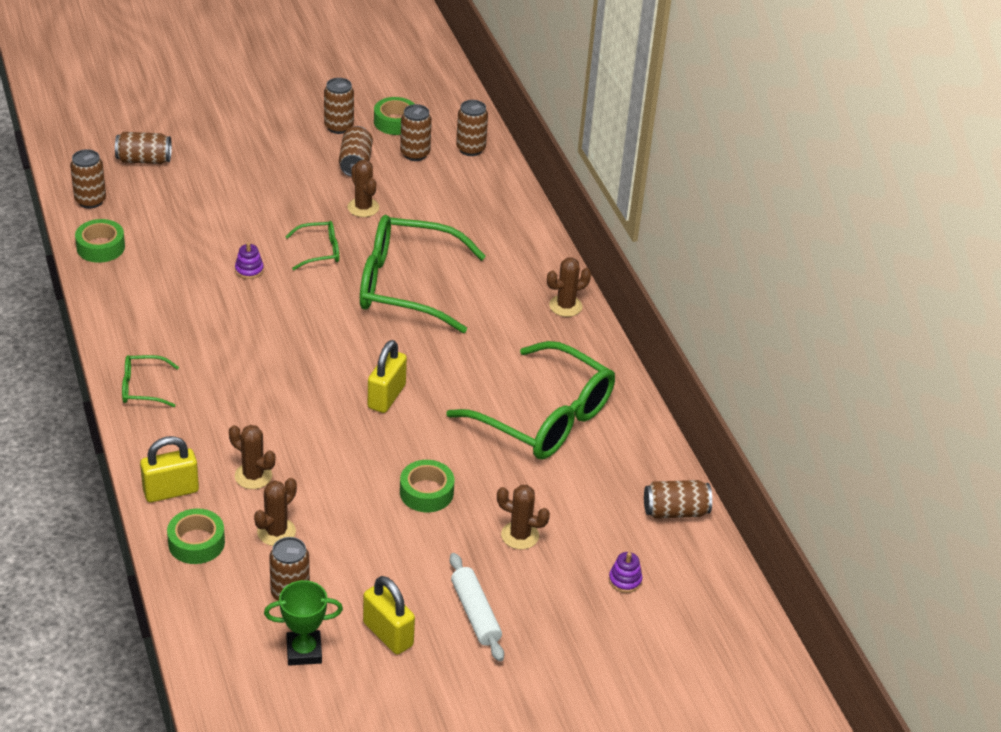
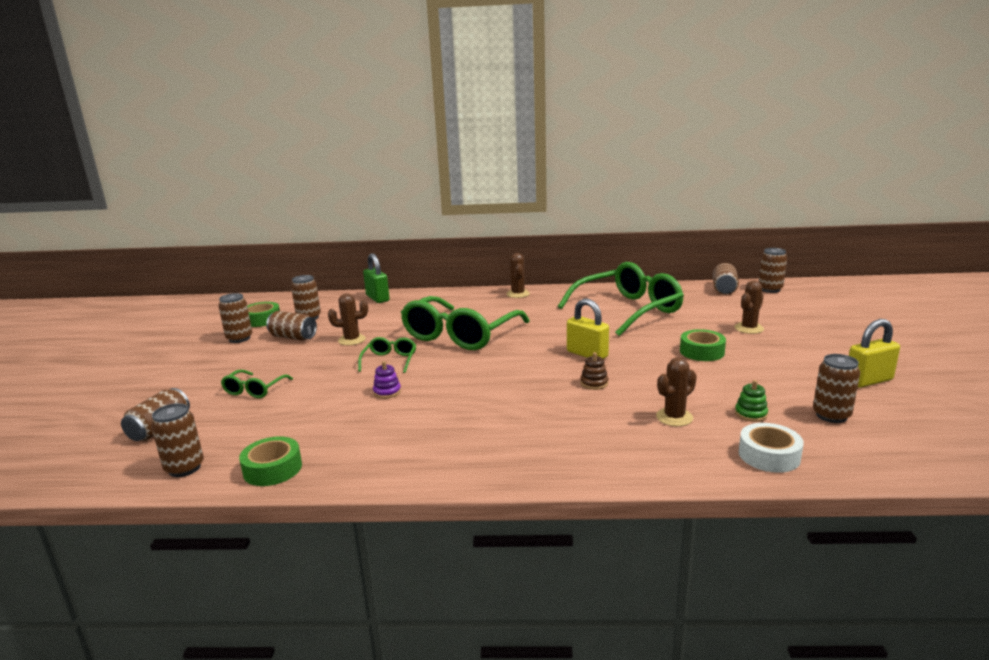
camera: 65 degrees left, 20 degrees down
(142, 388) = (525, 464): green glasses -> green glasses (254, 390)
(171, 491) = (691, 462): yellow padlock -> none
(196, 542) = (769, 455): green tape -> white tape
(276, 532) = (750, 414): brown cactus -> green stacking toy
(304, 651) = (904, 416): green trophy -> none
(312, 411) = (594, 383): none -> brown stacking toy
(470, 149) = (326, 301): brown can -> brown can (770, 289)
(475, 613) = (834, 349): white rolling pin -> none
(499, 187) = (377, 298): none -> green padlock
(625, 580) = (789, 306): purple stacking toy -> none

